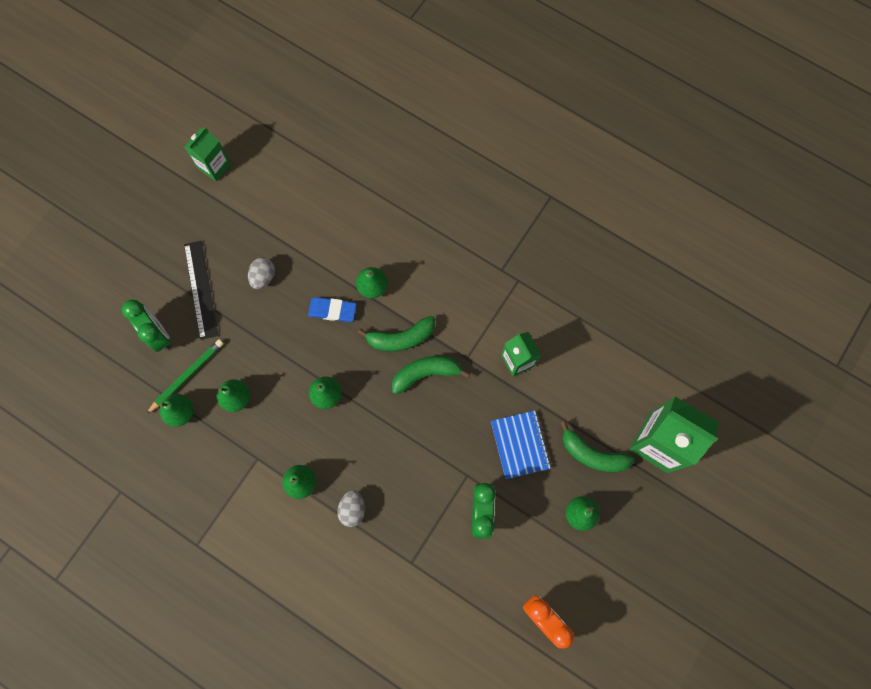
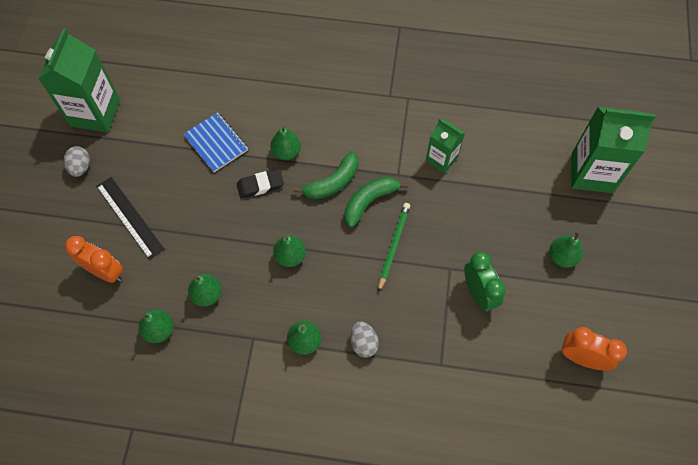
camera: 25 degrees left, 10 degrees down
(158, 334) = (105, 272): green clock -> orange clock
(187, 376) = (151, 296): green pencil -> green pencil (393, 246)
(214, 166) = (95, 113): green carton -> green carton, size x1.74
(263, 277) = (183, 183): grey egg -> grey egg (81, 167)
(332, 310) = (260, 185): blue eraser -> black eraser
(520, 445) = (480, 224): blue notebook -> blue notebook (216, 143)
(592, 454) = (544, 205): green banana -> none

